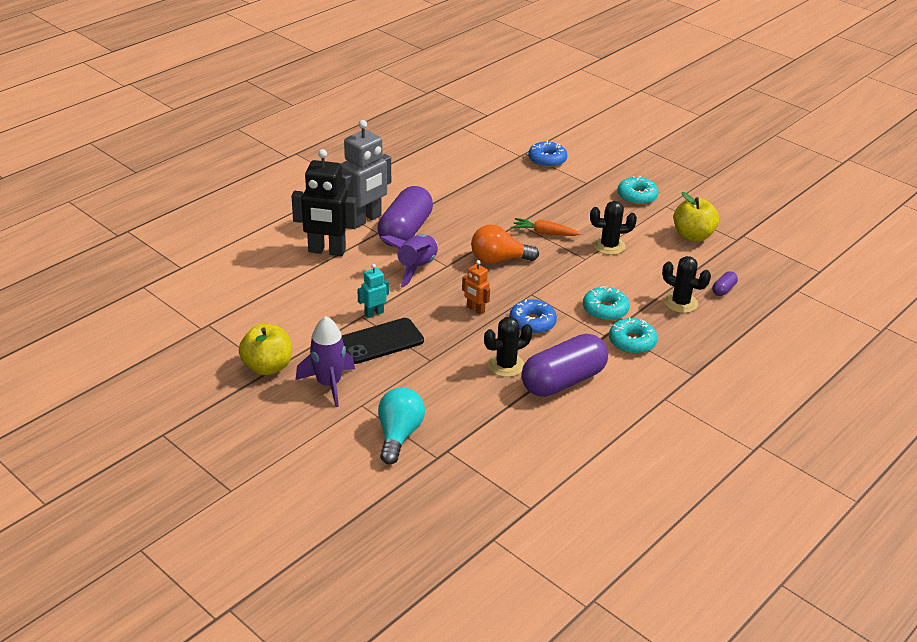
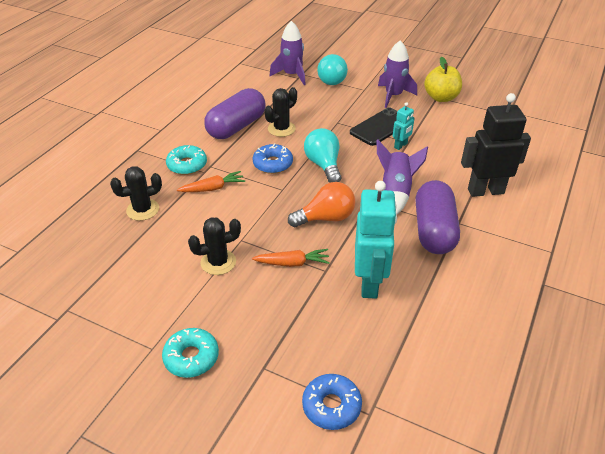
camera: 165 degrees right, 5 degrees up
(365, 219) = (483, 235): grey robot -> none
(454, 458) = (292, 75): none -> purple rocket
(475, 309) = (323, 165): orange robot -> turquoise light bulb
(486, 209) = (370, 283): none -> turquoise robot
(605, 309) = (213, 188): turquoise donut -> orange carrot
(680, 303) = (143, 210): black cactus -> black cactus turned 45 degrees counterclockwise
(692, 236) = (121, 301): yellow apple -> none
(723, 289) = (97, 234): purple capsule -> none

